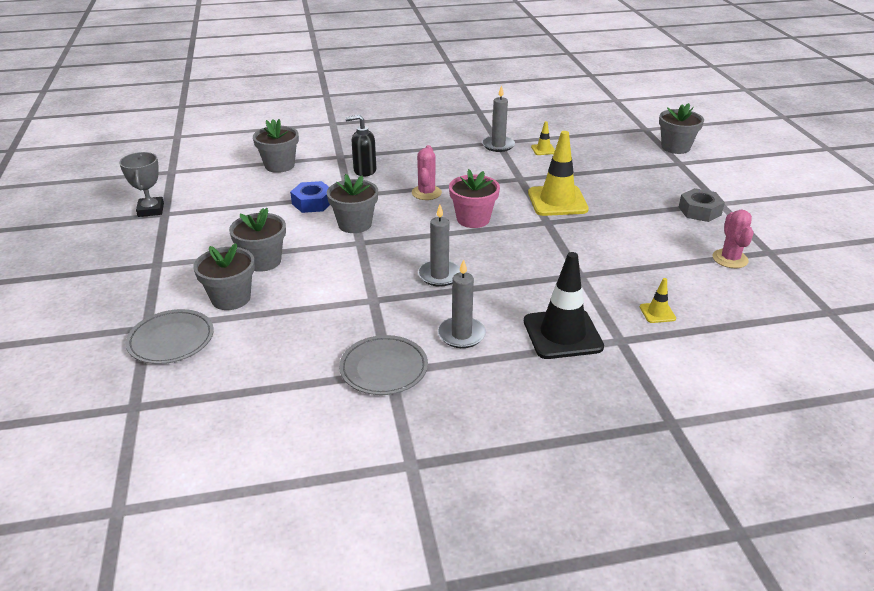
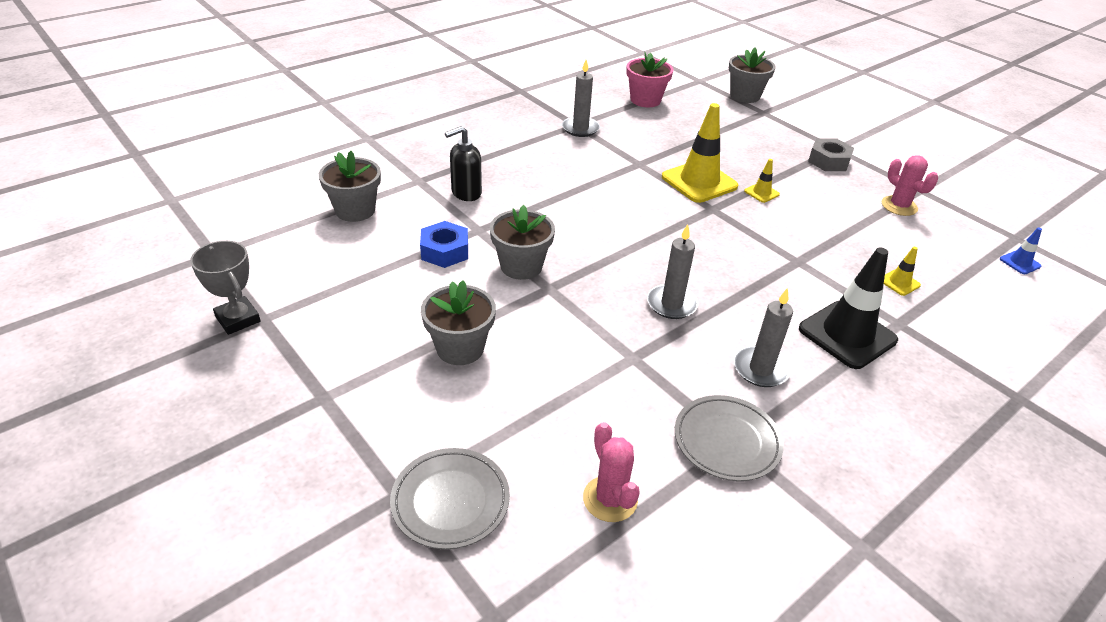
camera: 30 degrees left, 5 degrees up
(231, 298) = (470, 413): grey flower pot -> none
(426, 193) = (561, 205): pink cactus -> pink cactus (610, 499)
(473, 219) = (640, 225): pink flower pot -> pink flower pot (645, 100)
(543, 150) = (629, 124): yellow traffic cone -> yellow traffic cone (761, 193)
(806, 330) = (1020, 262): none -> blue traffic cone

